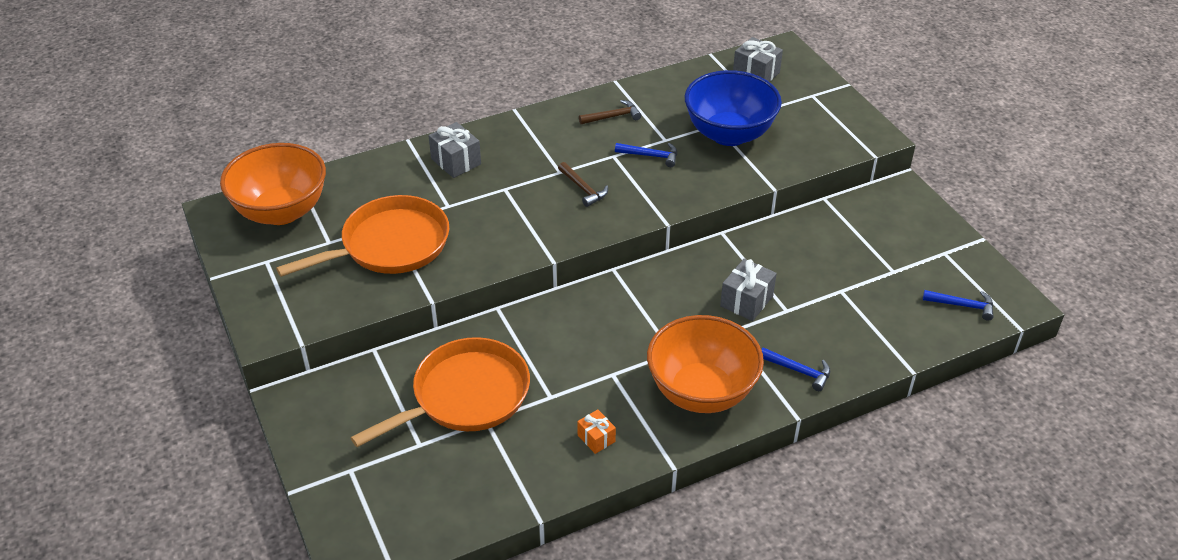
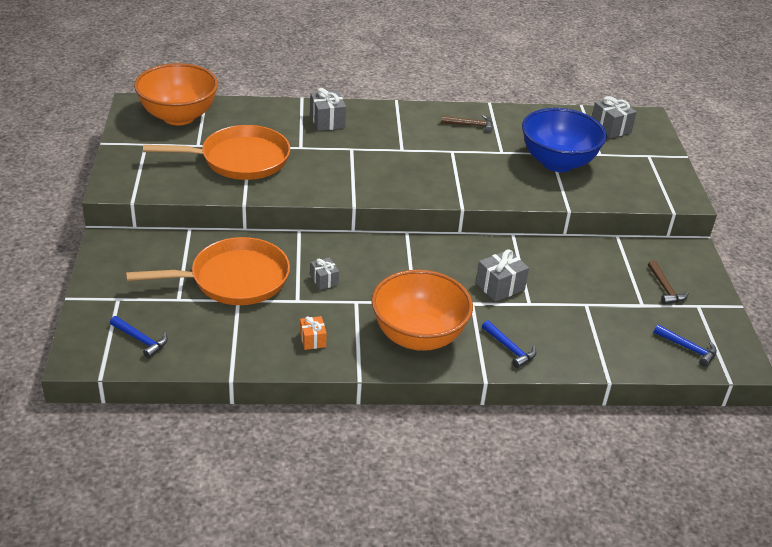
camera: 20 degrees right, 5 degrees down
(563, 361) = (324, 280): none -> grey gift
(583, 189) = (412, 166): brown hammer -> brown hammer (665, 288)
(650, 156) = (482, 159): blue hammer -> blue hammer (141, 340)

